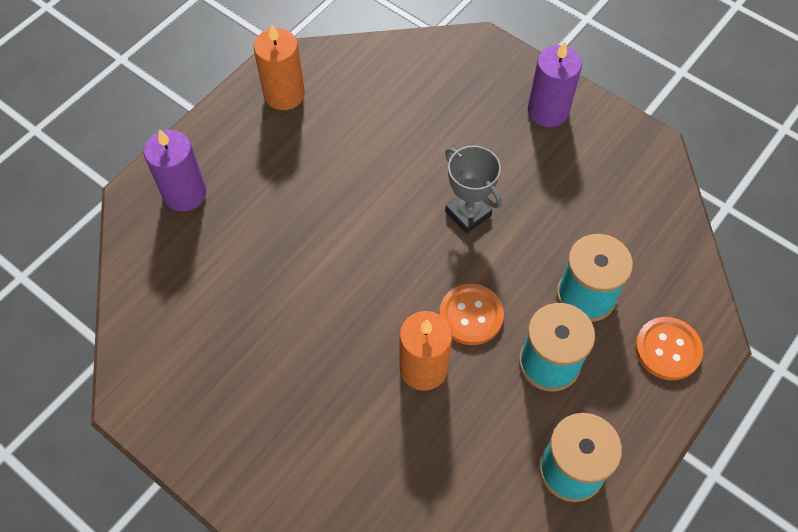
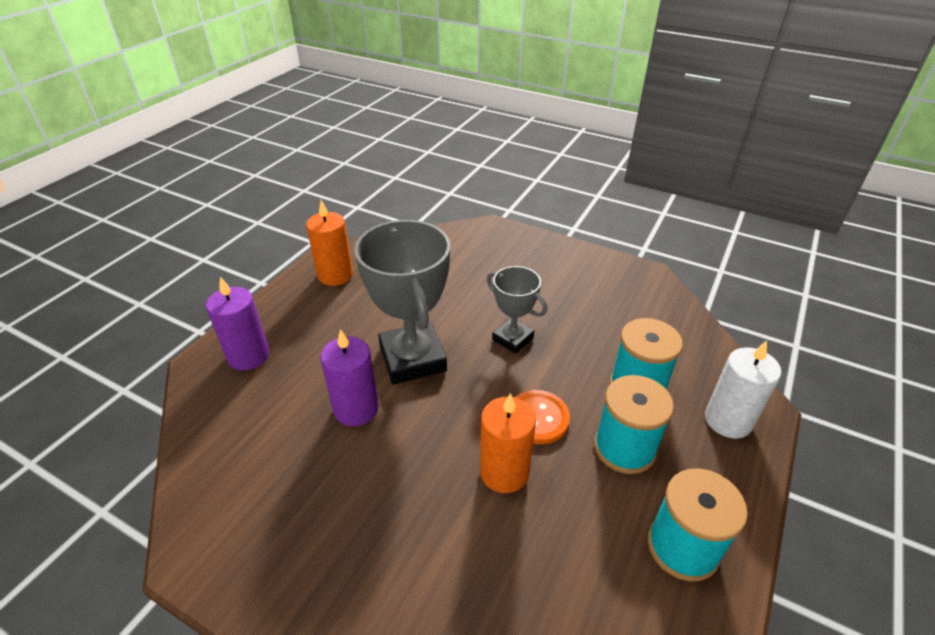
camera: 10 degrees left, 20 degrees down
(355, 223) = (412, 359): none -> grey trophy
(548, 111) = (558, 262): purple candle -> purple candle (356, 409)
(667, 349) = (728, 420): orange button -> white candle

